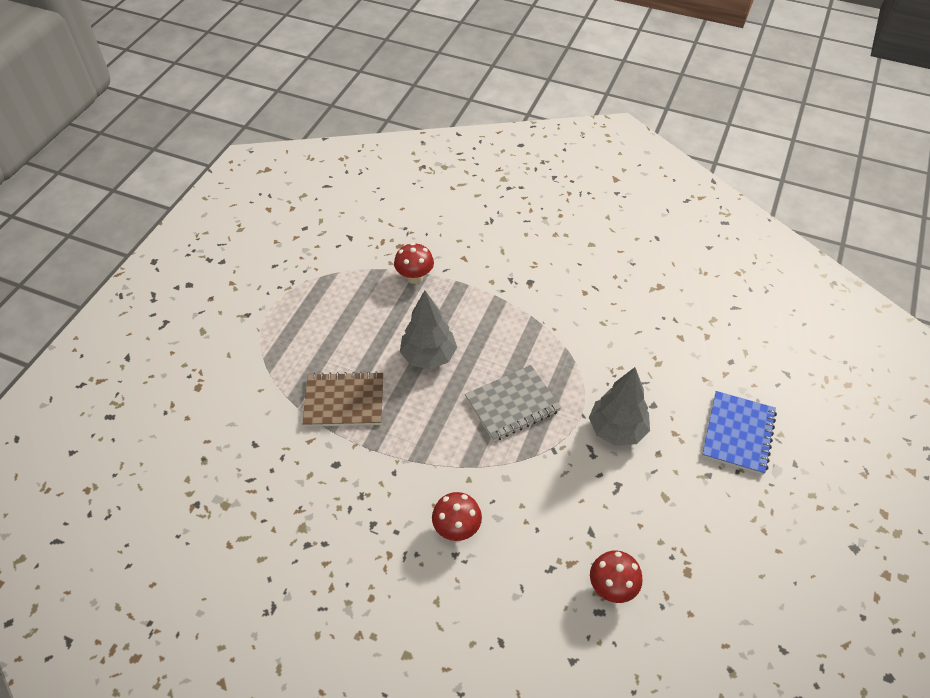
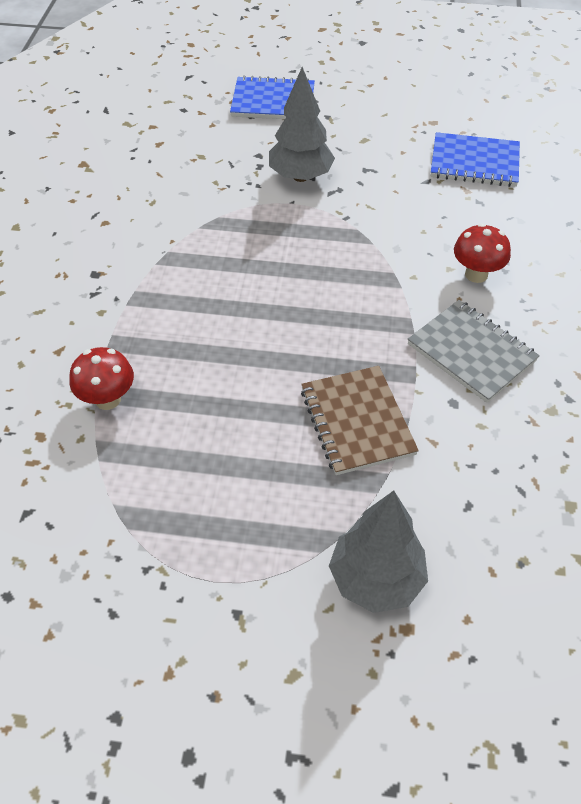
camera: 105 degrees left, 0 degrees up
(428, 357) = (252, 350): grey tree -> grey tree (376, 579)
(512, 404) = (298, 258): grey notebook -> grey notebook (471, 352)
(611, 587) = (474, 162): red mushroom -> blue notebook

